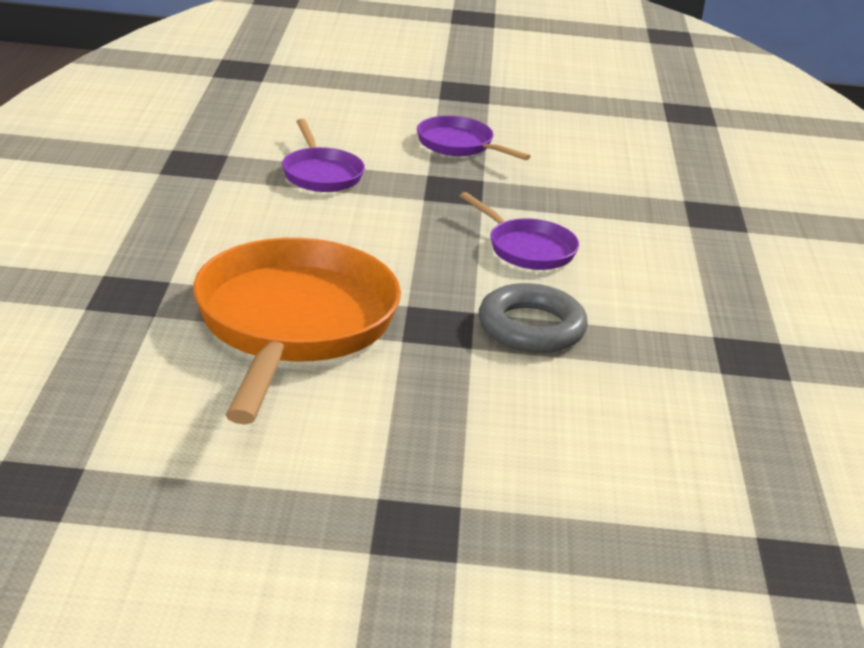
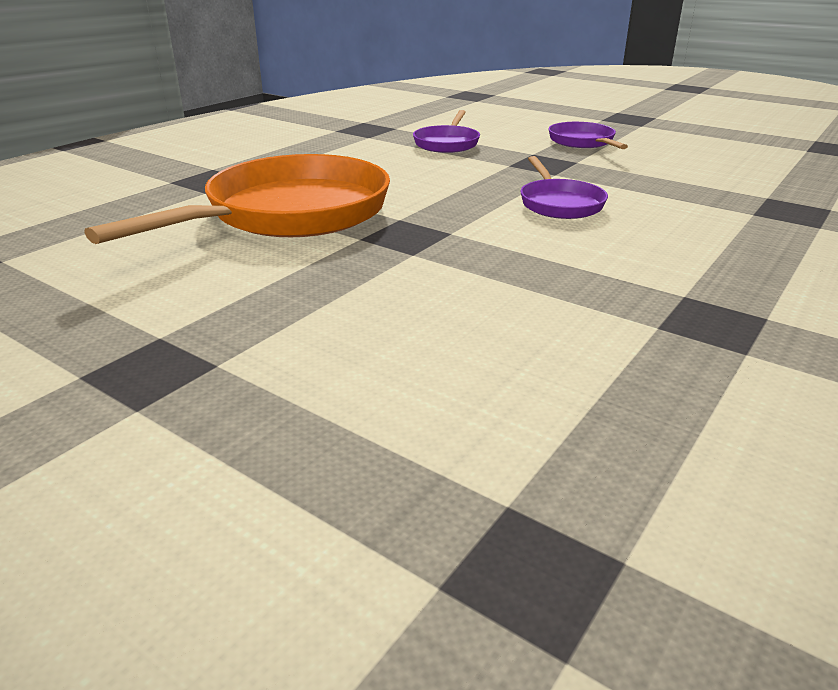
camera: 35 degrees right, 0 degrees up
(531, 327) = (489, 252): grey ring -> none

